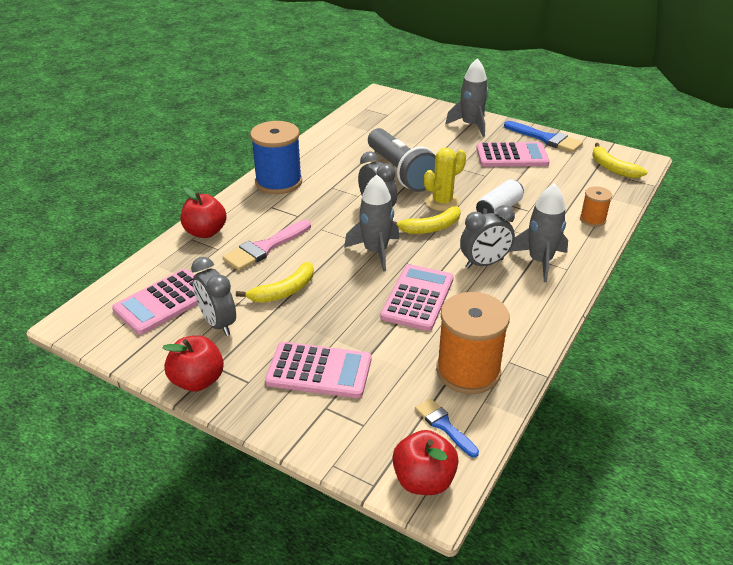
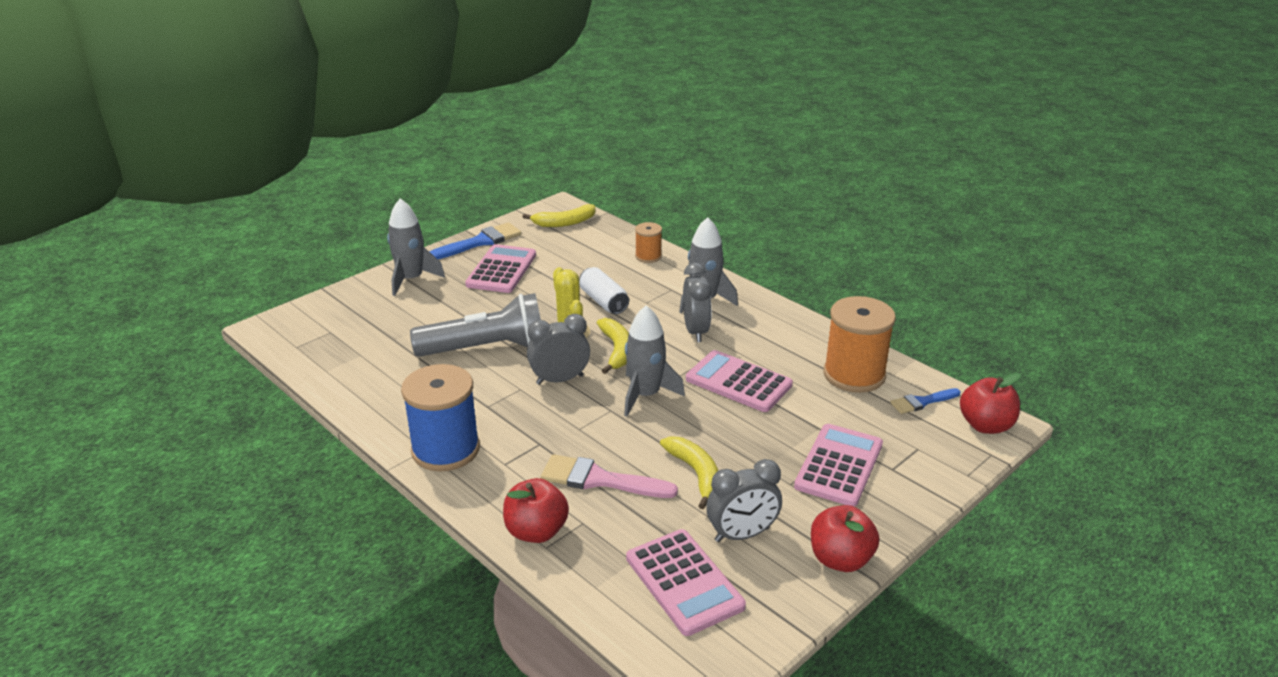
camera: 75 degrees left, 5 degrees down
(265, 248) = (600, 480): pink brush -> pink brush turned 135 degrees clockwise

